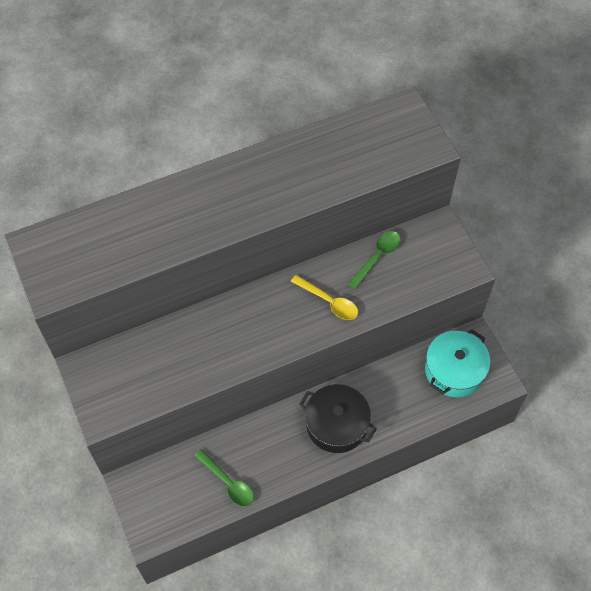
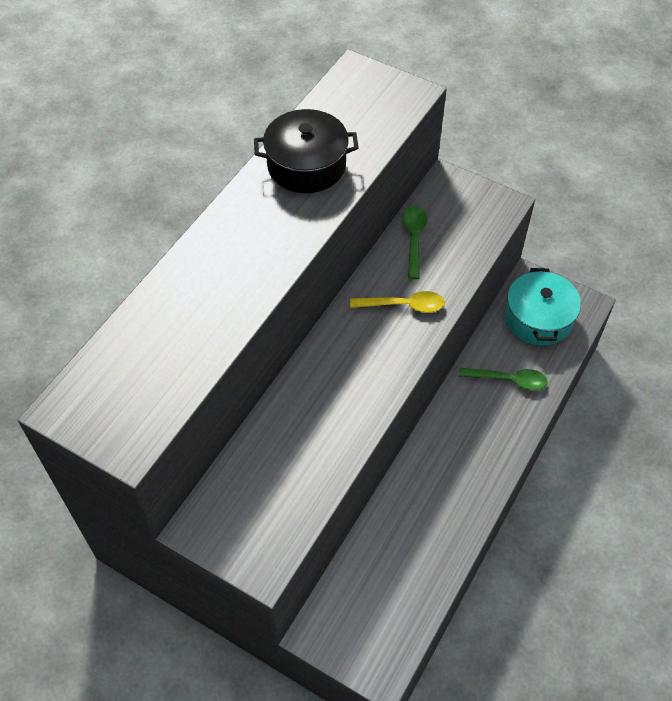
camera: 35 degrees left, 5 degrees down
(228, 483) = (418, 561): green spoon -> green spoon (508, 380)
(336, 424) = (475, 434): black pot -> black pot (306, 165)

